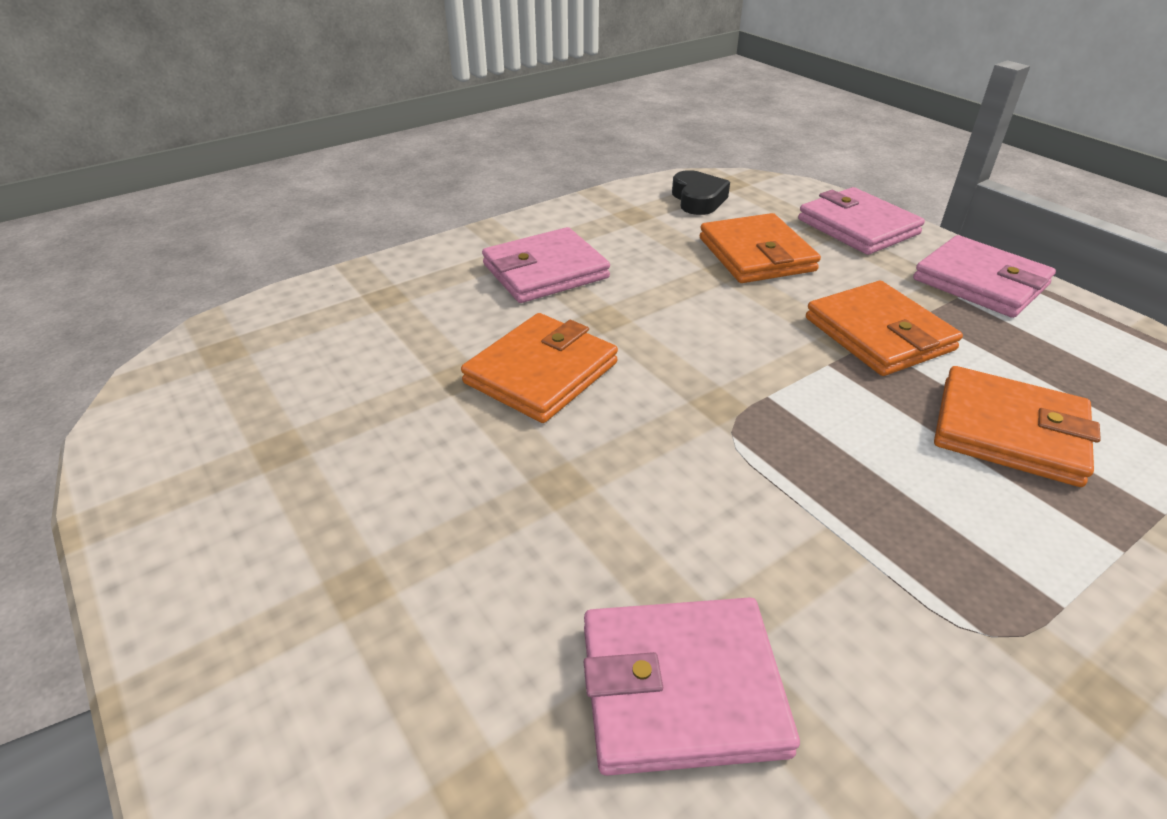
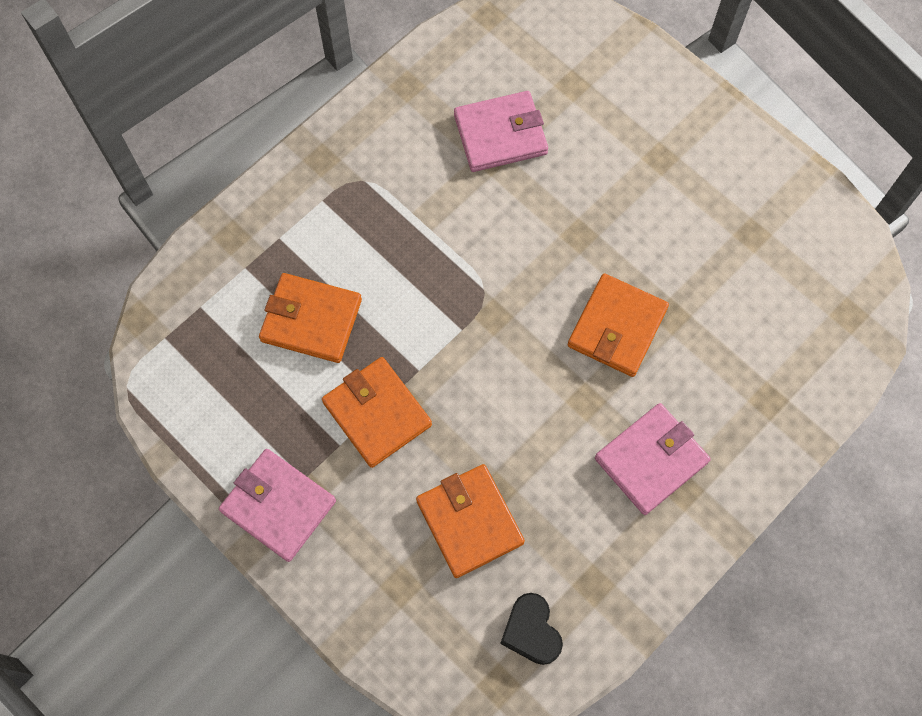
camera: 170 degrees right, 30 degrees up
(857, 227) = (370, 596): pink wallet -> none

